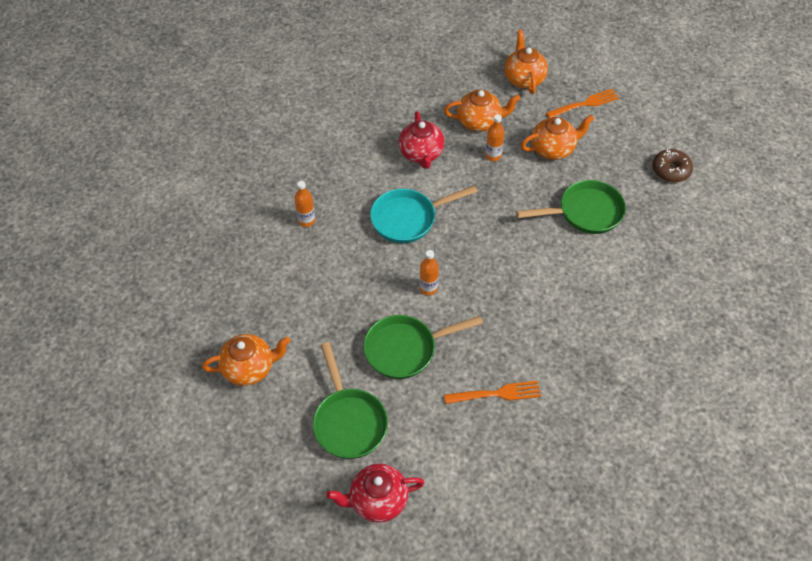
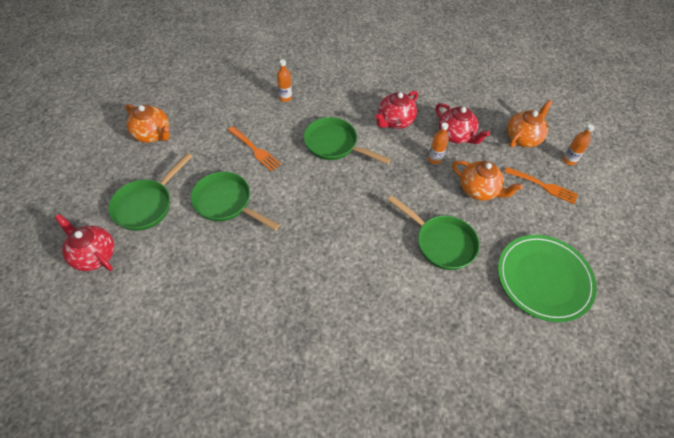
camera: 50 degrees right, 0 degrees up
(408, 218) = (334, 145): turquoise pan -> green pan
(428, 288) = (286, 187): orange bottle -> orange bottle (569, 160)
(479, 122) = (456, 135): orange teapot -> red teapot
(496, 394) = (228, 276): orange fork -> orange fork (254, 149)
(670, 170) = (544, 279): brown donut -> green plate

